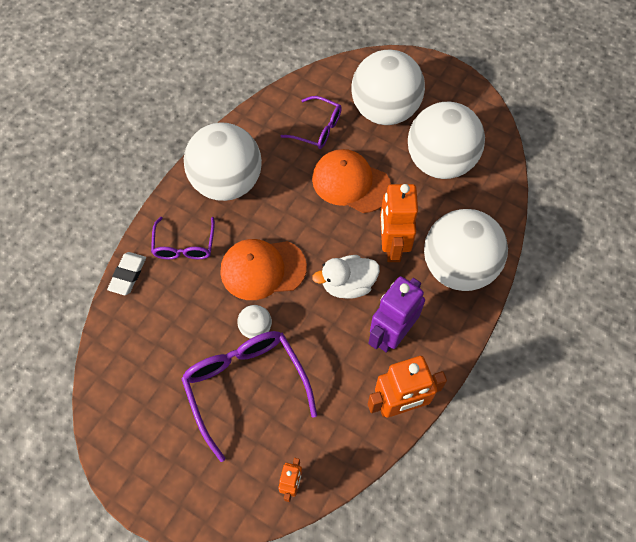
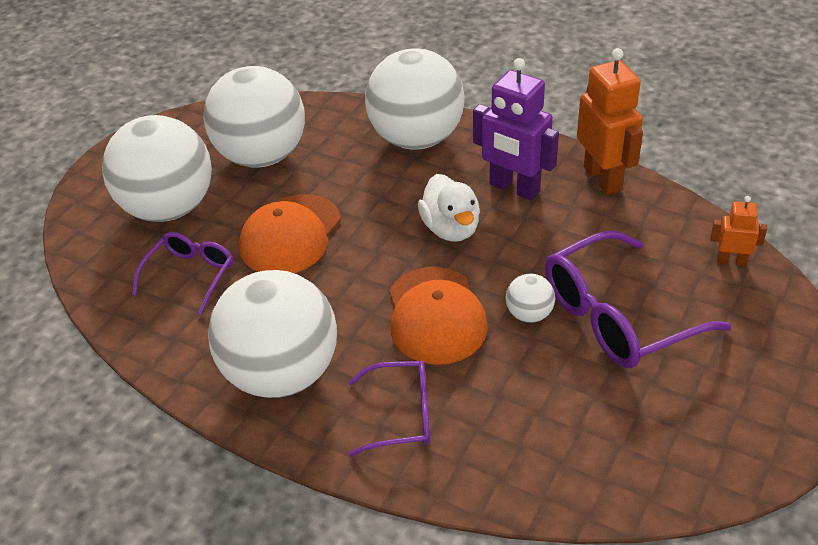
camera: 90 degrees left, 20 degrees down
(128, 275) = (462, 487): white eraser -> none
(392, 246) = (390, 192): orange robot -> none

